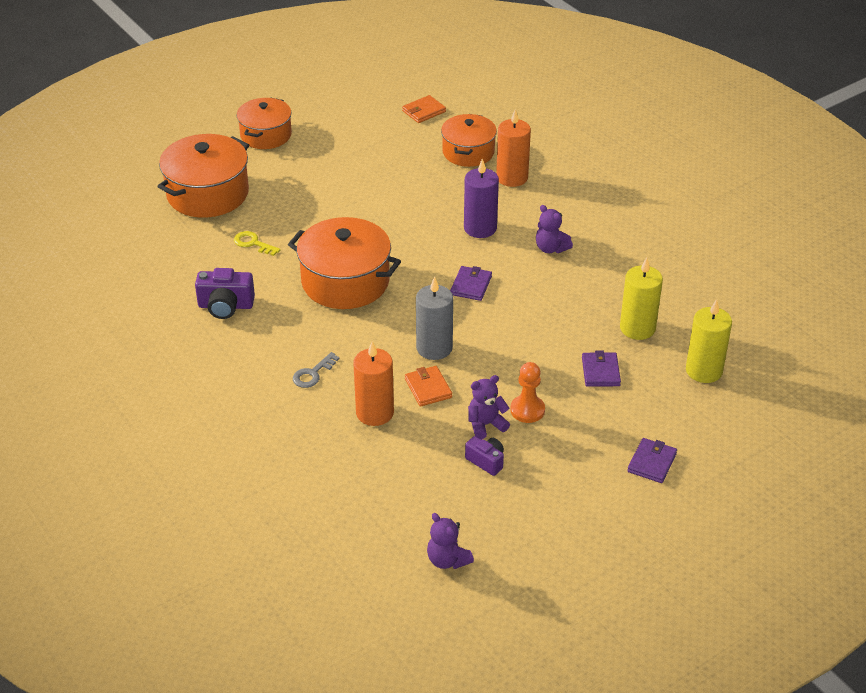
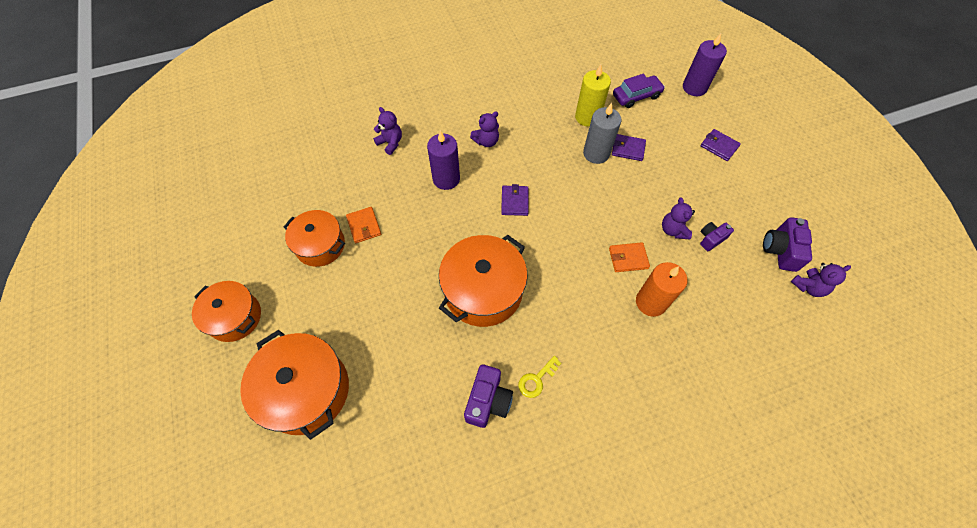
camera: 75 degrees left, 20 degrees up
(253, 243) = (403, 359): yellow key -> yellow key (537, 379)
(313, 374) = (596, 340): grey key -> none
(423, 111) = (269, 180): orange wallet -> orange wallet (364, 226)
(434, 348) = (582, 243): grey candle -> grey candle (596, 153)
(468, 152) = (343, 163): orange pot -> orange pot (320, 245)
(471, 285) = (514, 202): purple wallet -> purple wallet turned 60 degrees clockwise
(495, 531) = (780, 250): none -> purple camera
(512, 177) = (390, 143): orange candle -> purple teddy bear
(527, 410) = (661, 201): orange pawn -> none
(704, 370) = (636, 96): yellow candle -> purple car
(757, 430) = (694, 87): none -> purple candle

